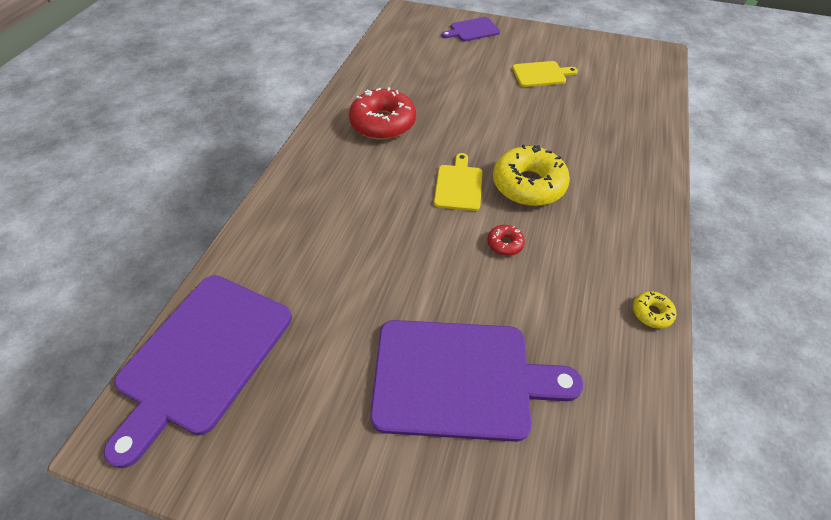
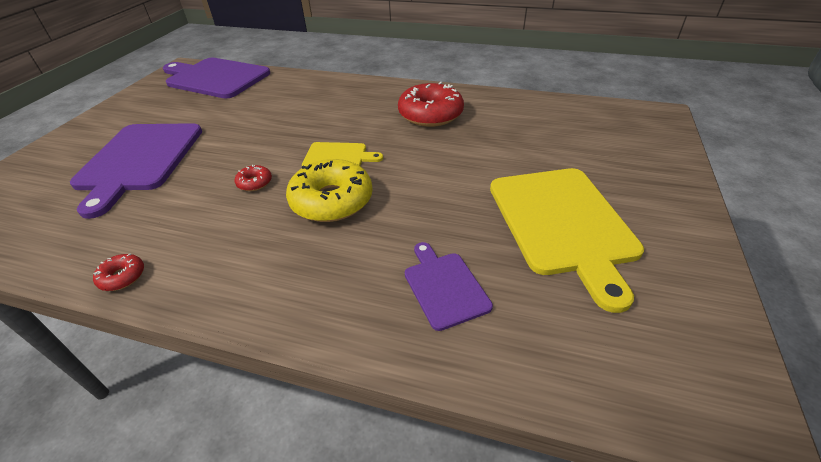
camera: 90 degrees right, 10 degrees down
(472, 30) = (649, 164): purple cutting board -> purple cutting board (444, 286)
(541, 74) = (563, 223): yellow cutting board -> yellow cutting board, size x1.97
(651, 313) = (122, 277): yellow donut -> red donut

